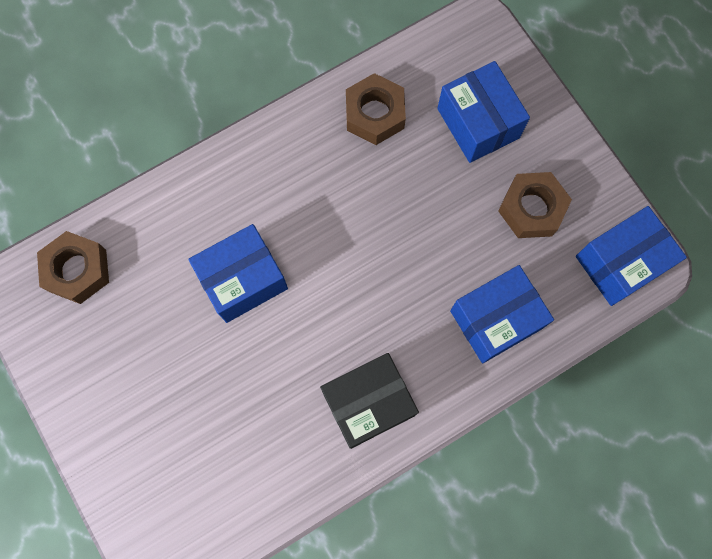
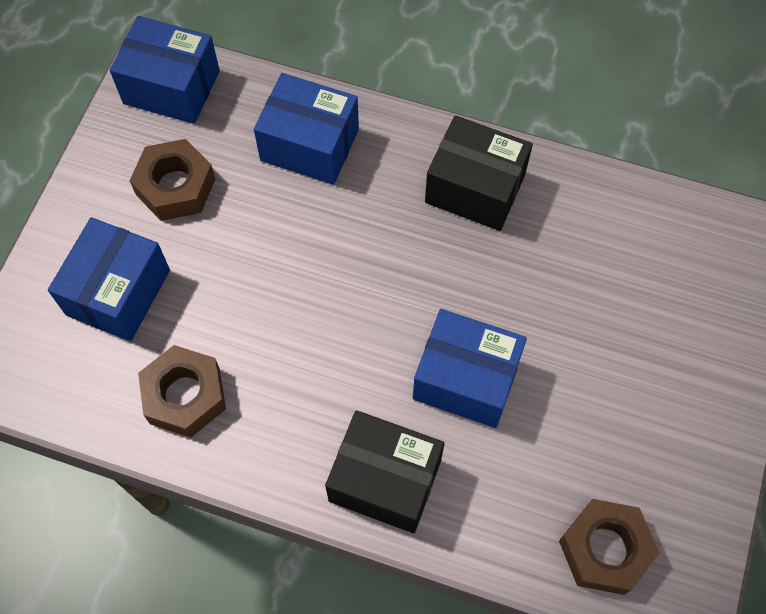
camera: 130 degrees left, 10 degrees down
(226, 184) = (385, 480): none -> black box

